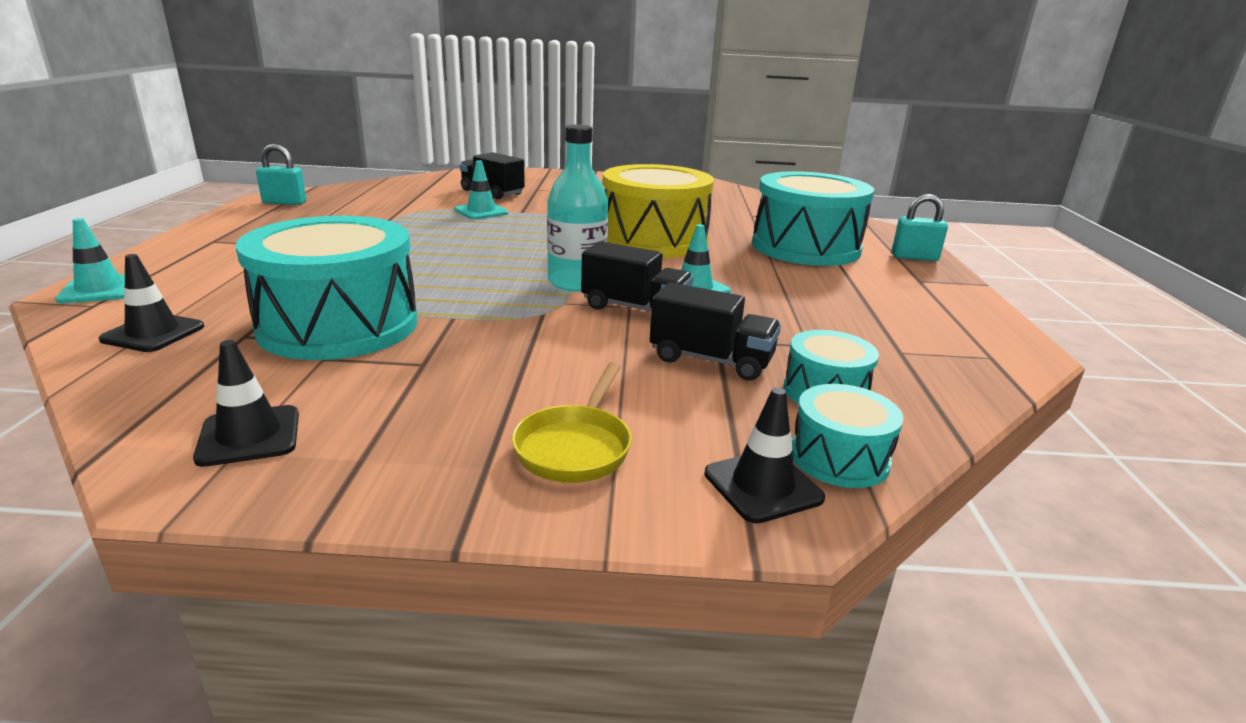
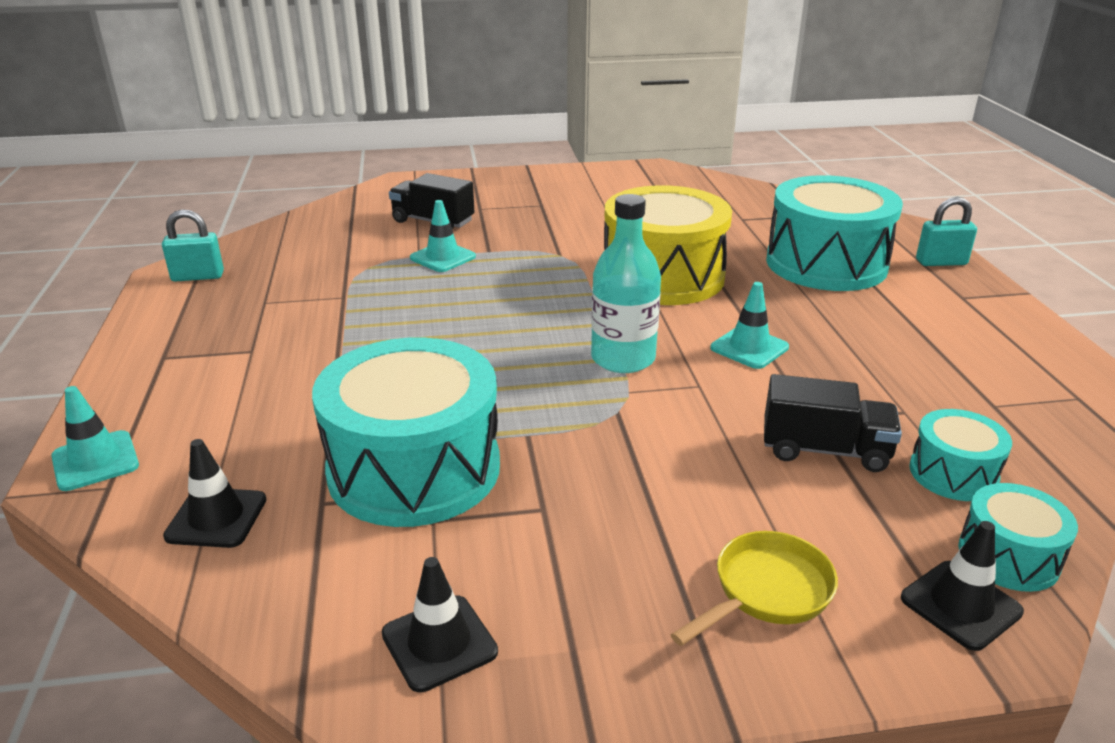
camera: 10 degrees left, 5 degrees up
(576, 447) = (766, 591): yellow pan -> yellow pan turned 135 degrees counterclockwise
(635, 308) = (707, 388): black truck -> none

